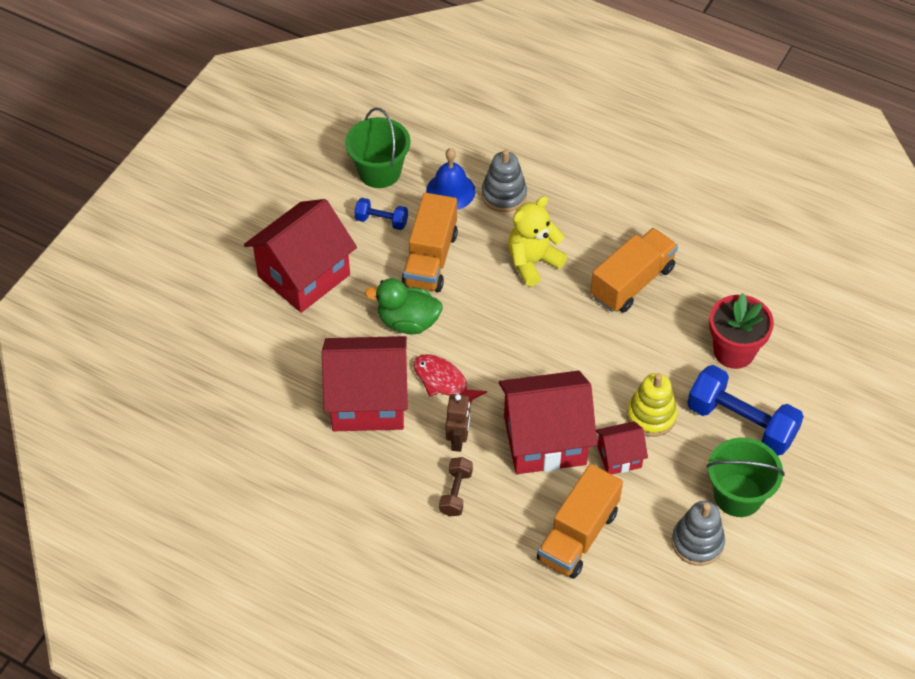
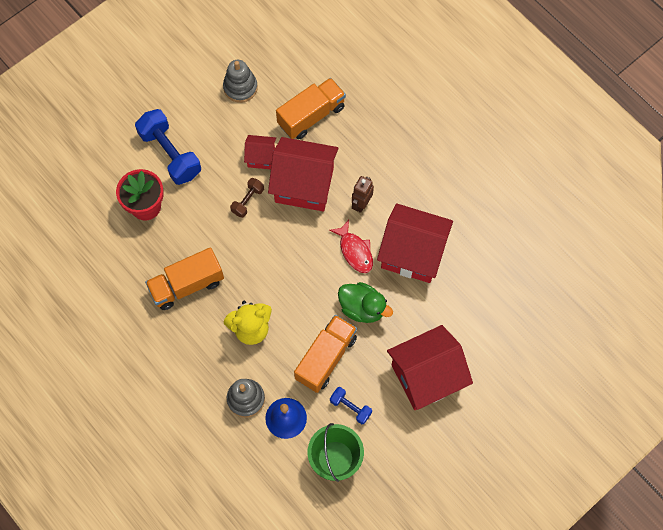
camera: 160 degrees left, 15 degrees up
(456, 493) = (377, 168): brown dumbbell -> brown dumbbell (247, 201)
(651, 416) = (226, 178): yellow stacking toy -> none
(738, 495) = (199, 108): green bucket -> none

